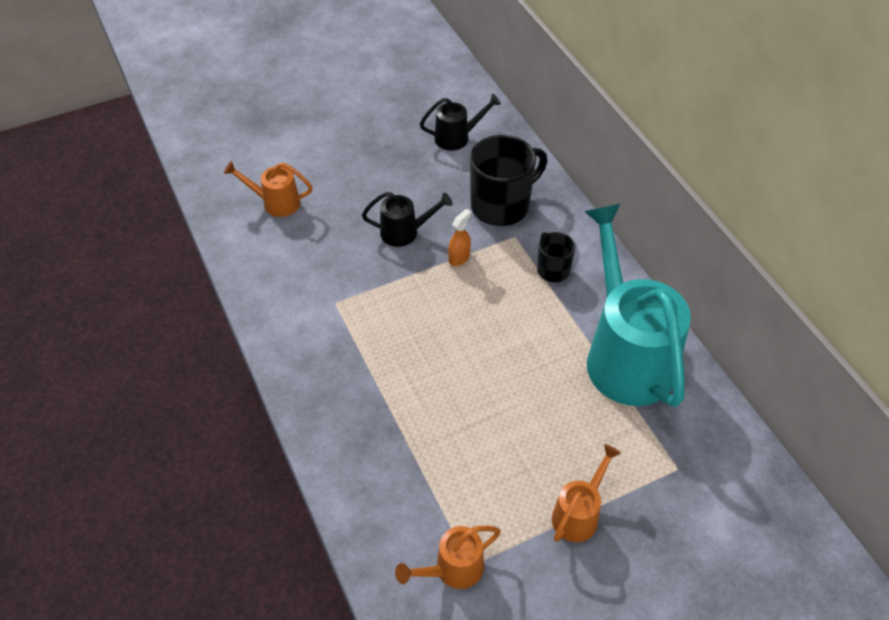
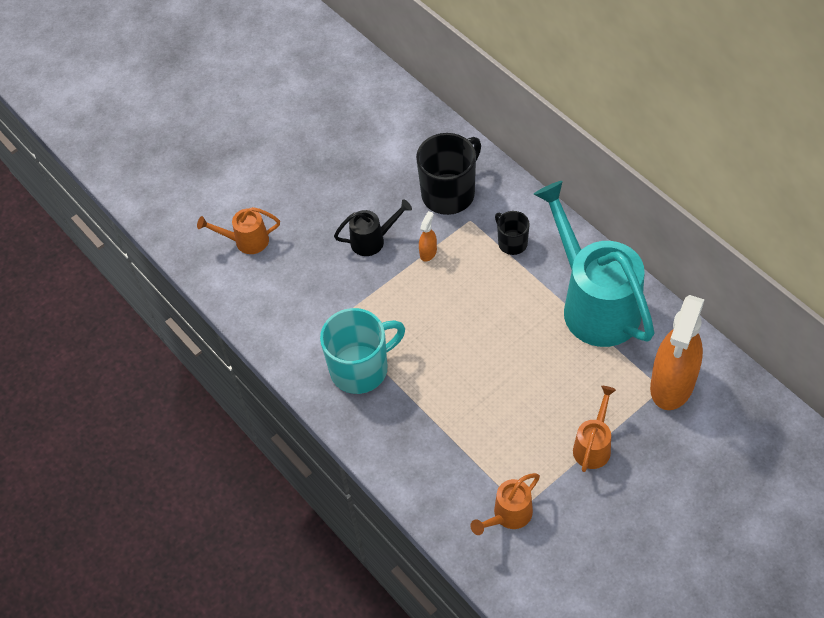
camera: 10 degrees left, 5 degrees up
(344, 359) = (361, 368): none -> turquoise mug
(457, 137) = (388, 135): black watering can -> none
(692, 467) = (672, 384): none -> orange spray bottle

